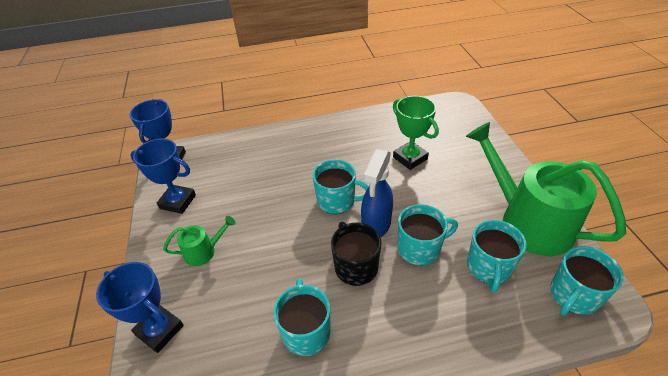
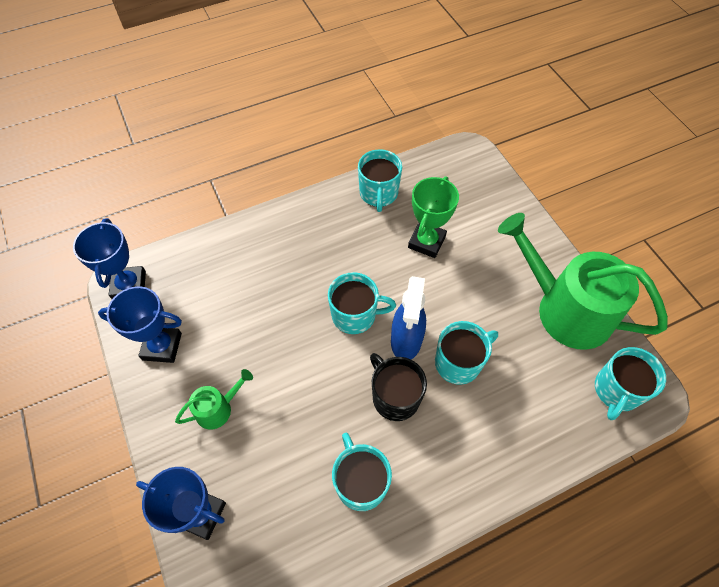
camera: 15 degrees left, 15 degrees up
(410, 158) = (426, 242): green trophy -> green trophy turned 75 degrees clockwise
(489, 267) = (532, 373): turquoise mug -> turquoise mug (378, 193)

